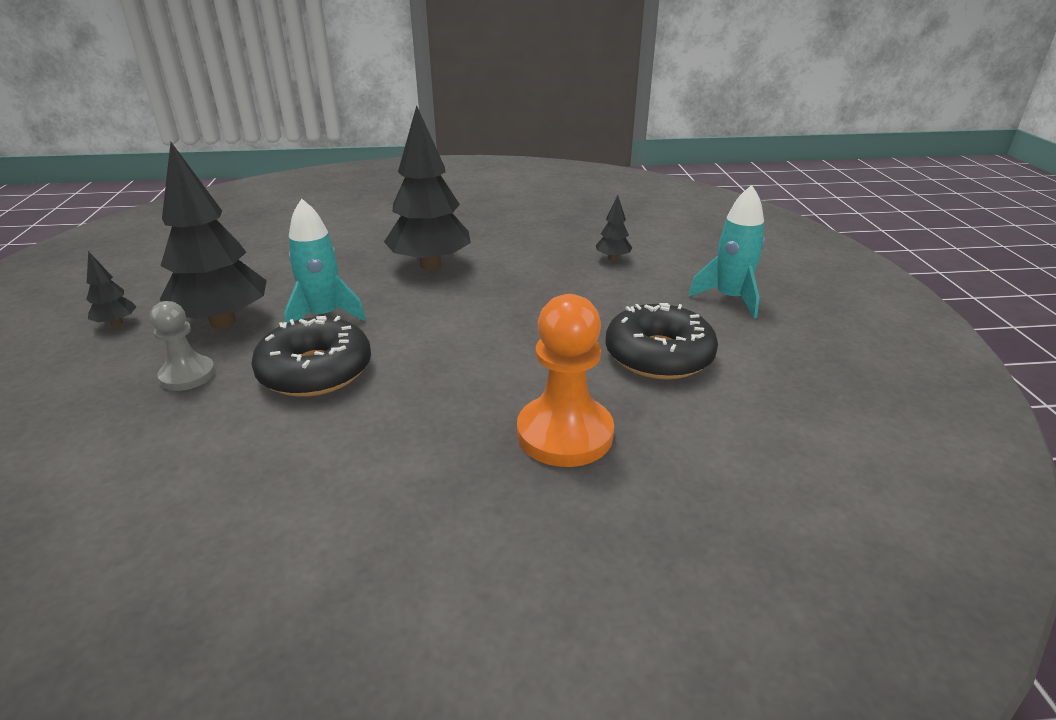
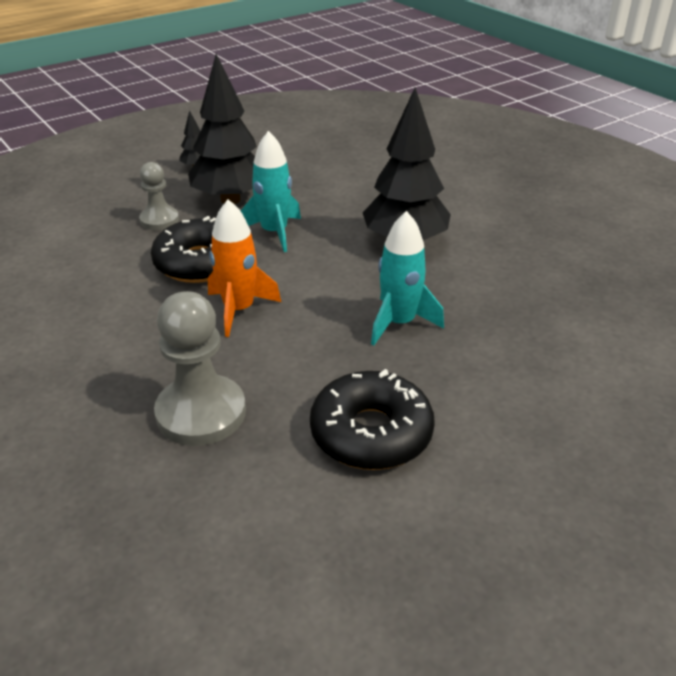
camera: 60 degrees right, 5 degrees up
(427, 370) = (239, 310): none -> orange rocket
(564, 434) = (201, 413): orange pawn -> grey pawn
(612, 258) = (547, 340): black tree -> none
(730, 299) = (550, 457): turquoise rocket -> turquoise rocket (399, 323)

